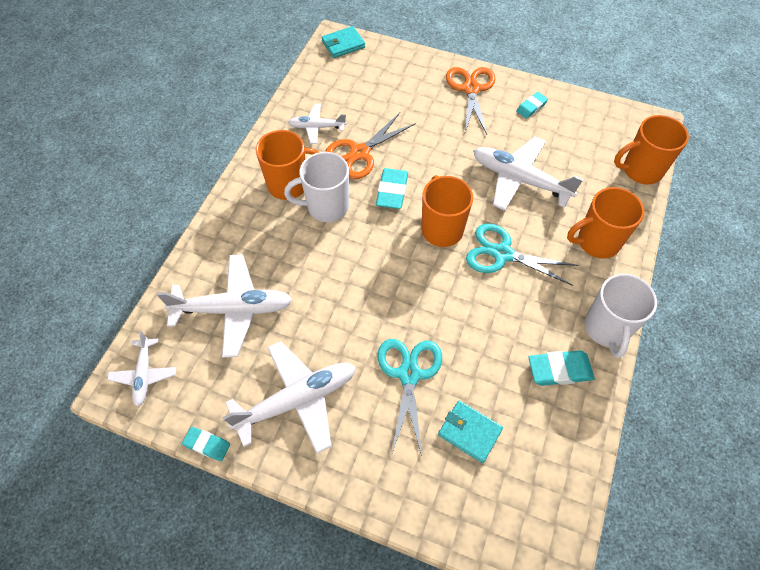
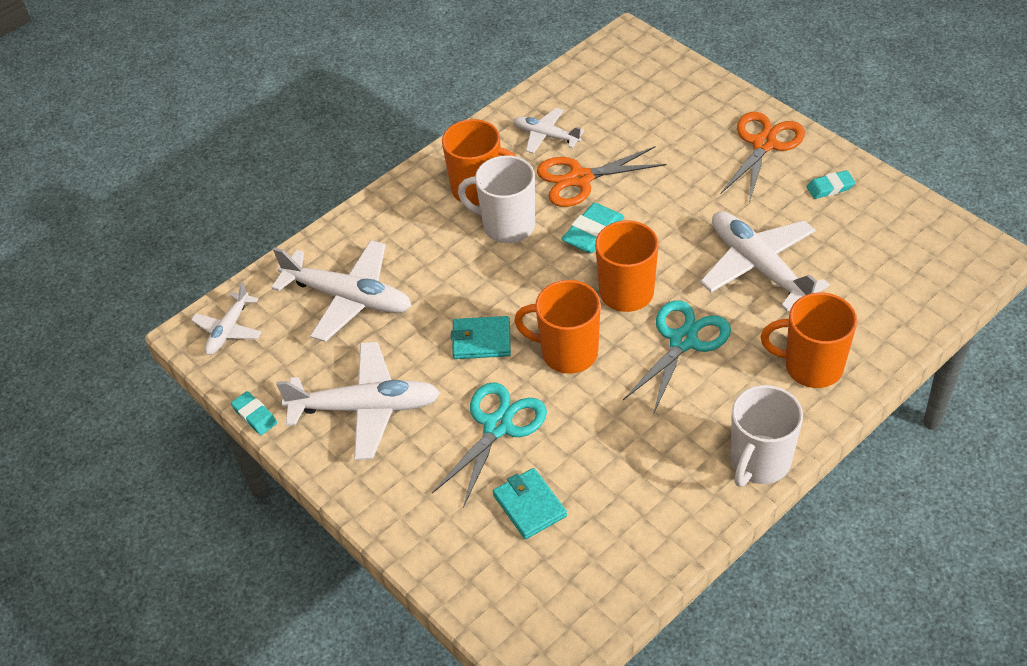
camera: 30 degrees right, 10 degrees down
(343, 44) = (633, 48): turquoise wallet -> turquoise wallet (481, 340)
(502, 254) = (683, 341): turquoise scissors -> turquoise scissors turned 75 degrees clockwise
(559, 370) = (672, 483): turquoise eraser -> none
(641, 170) = (928, 304): orange mug -> orange mug (567, 353)

